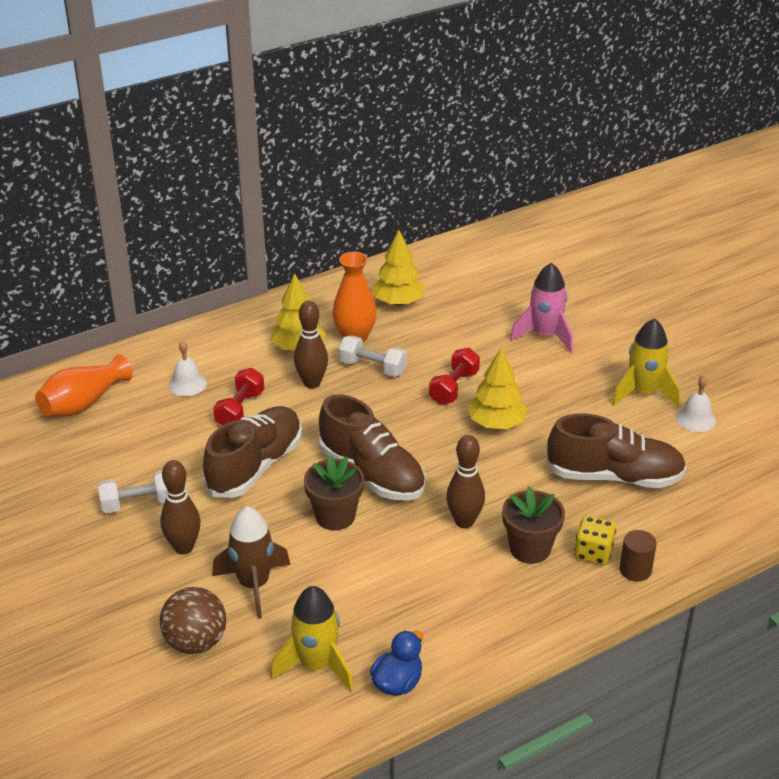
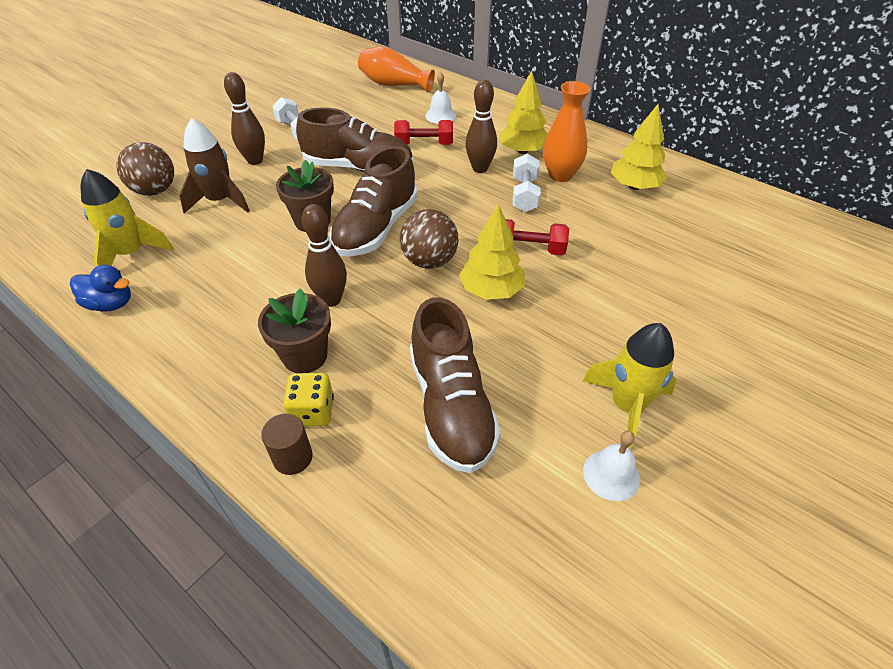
camera: 70 degrees right, 10 degrees up
(440, 450) = (429, 261): none -> brown ball
(545, 336) = (668, 296): pink rocket -> none

